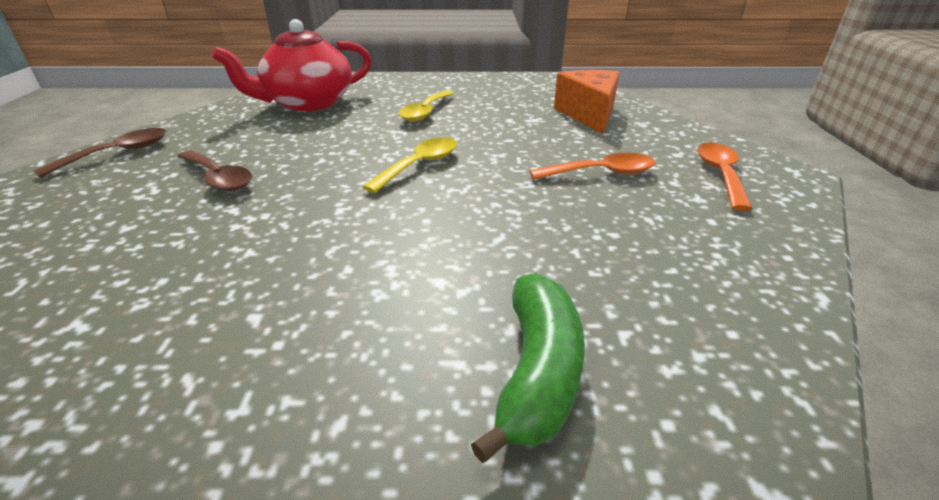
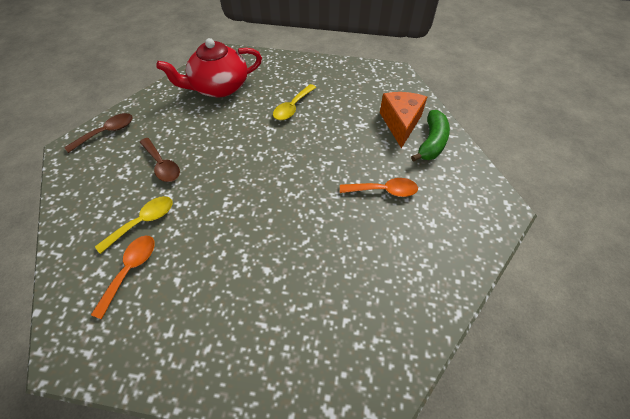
camera: 10 degrees right, 20 degrees up
(419, 165) = (277, 168): yellow spoon -> yellow spoon (143, 222)
(537, 372) = (297, 336): green banana -> green banana (431, 142)
(720, 174) = (457, 202): orange spoon -> orange spoon (130, 270)

